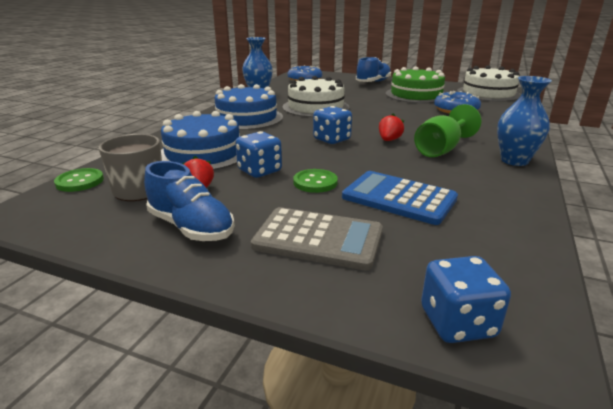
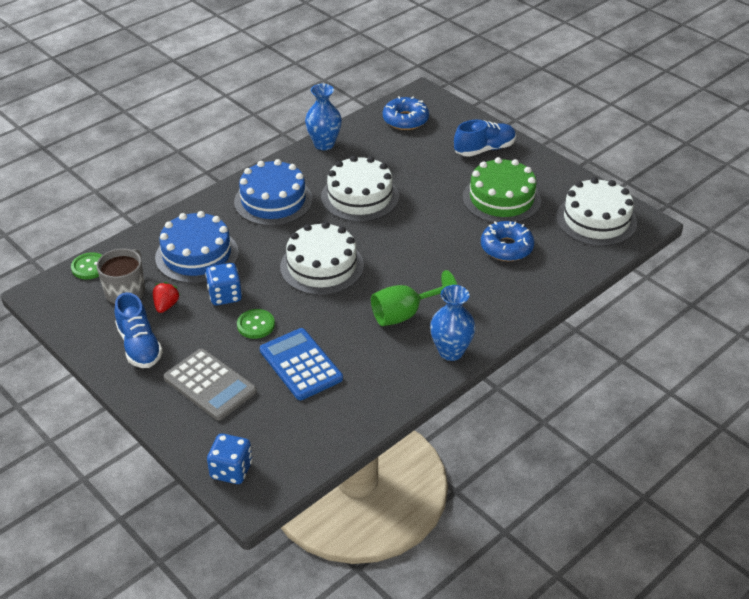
camera: 25 degrees right, 15 degrees up
(332, 139) = (322, 266): blue dice -> white cake
(389, 140) = (373, 284): red strawberry -> none

